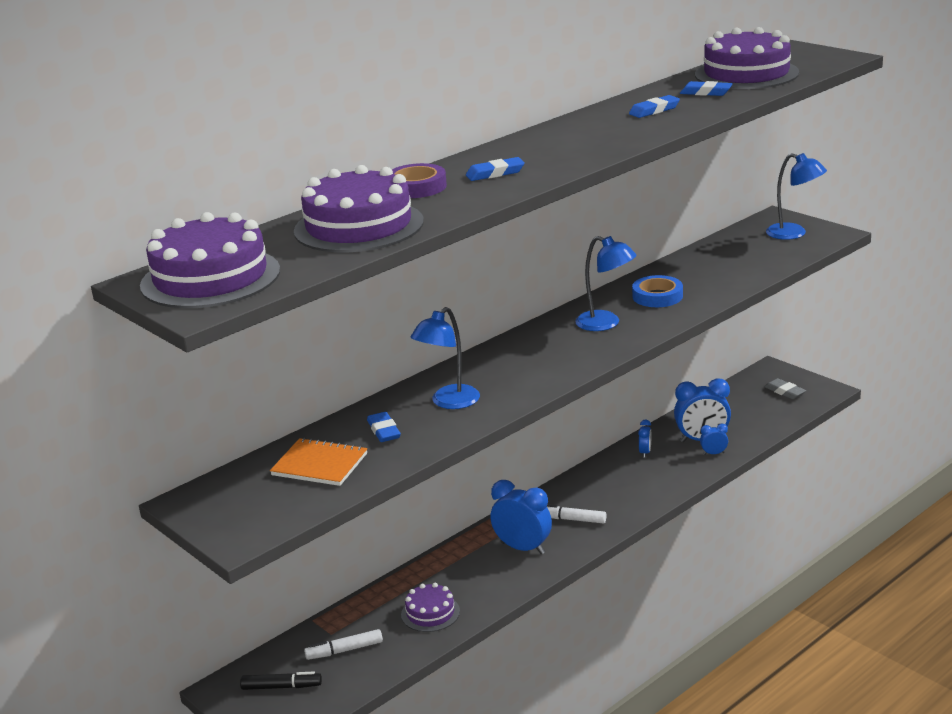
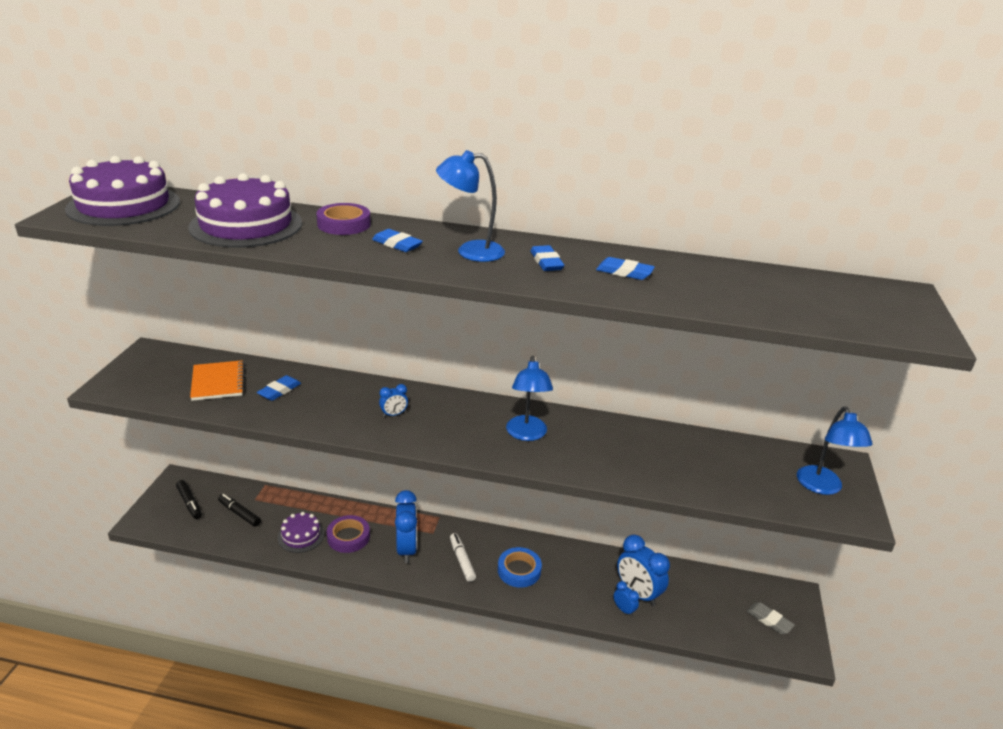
camera: 50 degrees right, 5 degrees up
(344, 650) = (239, 513): white marker -> black marker
(449, 402) = (339, 404): blue lamp -> blue lamp (470, 251)
(466, 581) = (348, 537): none -> purple tape
(645, 452) = (587, 565): blue clock -> blue clock (394, 414)
(657, 296) = (603, 445): blue tape -> blue tape (519, 570)
(706, 92) = (706, 285): blue eraser -> blue eraser (546, 262)
(746, 74) = (790, 292): purple cake -> none
(785, 392) = (769, 620): grey eraser -> grey eraser turned 60 degrees counterclockwise

